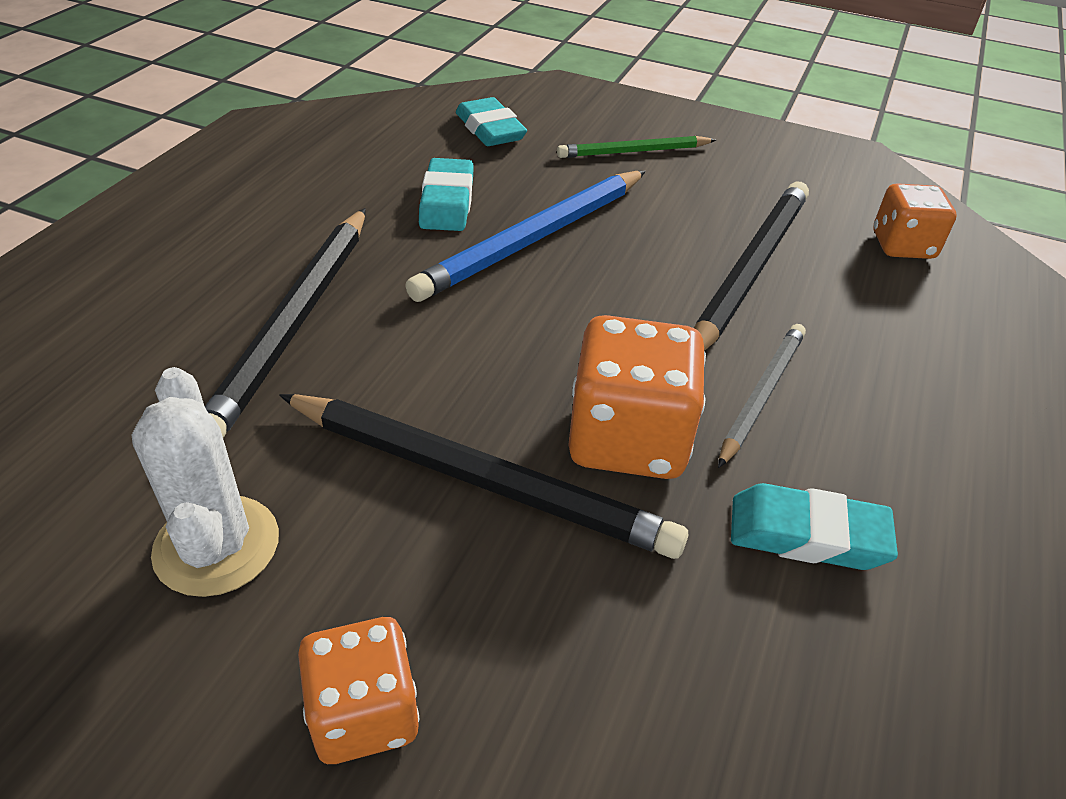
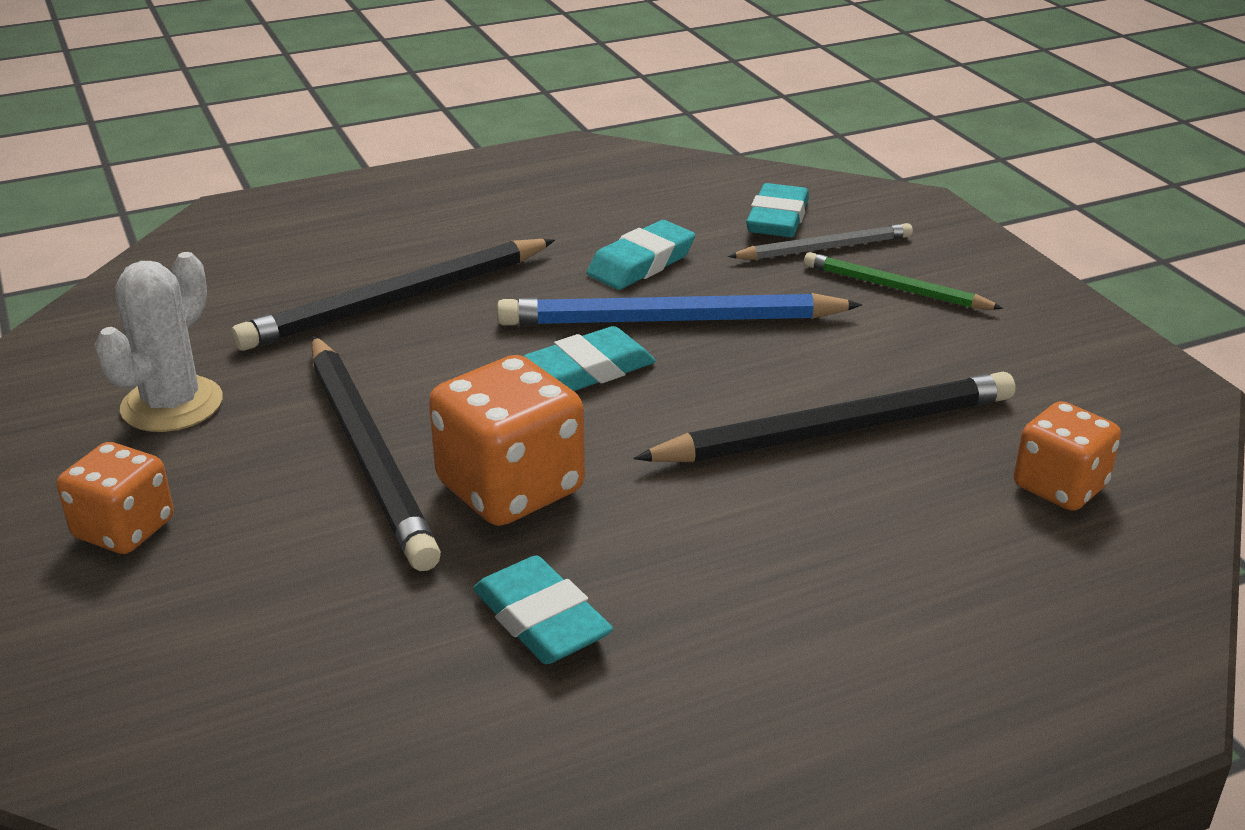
camera: 45 degrees right, 10 degrees down
(536, 306) = (590, 369): none -> turquoise eraser
(761, 395) = (673, 519): grey pencil -> grey pencil (824, 248)

